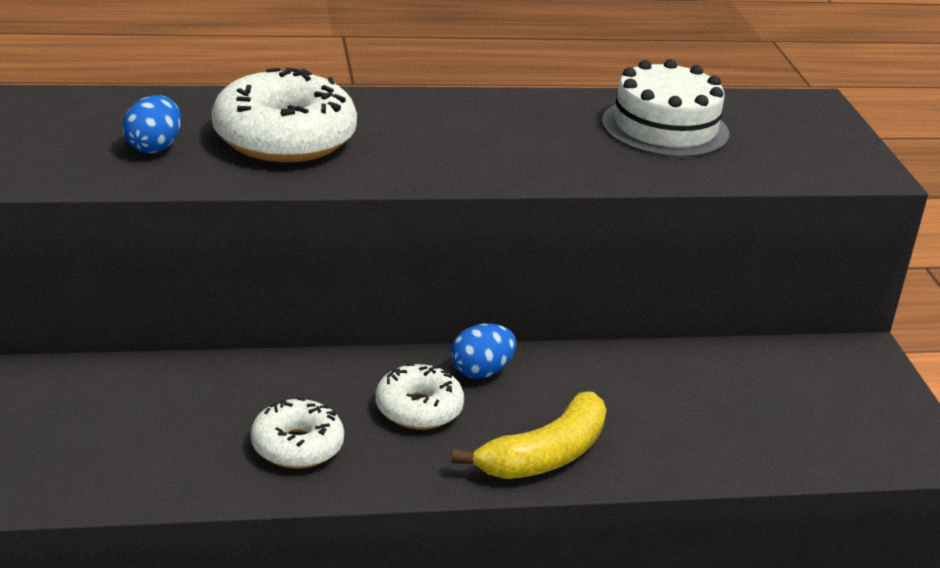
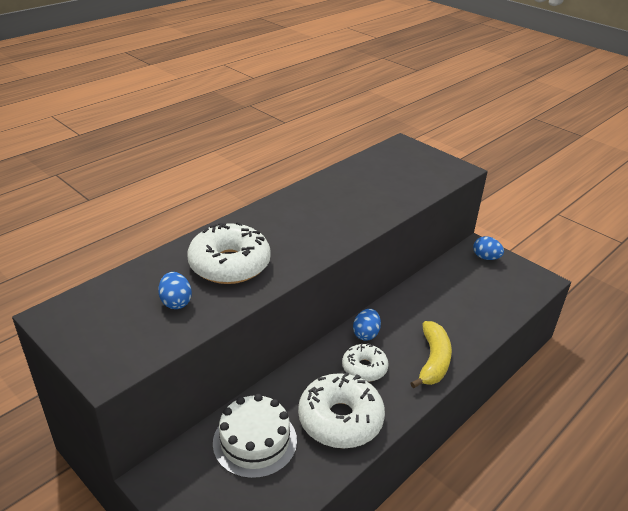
camera: 35 degrees left, 5 degrees up
(297, 446) = (340, 419): white donut -> white donut, size x1.71
(665, 128) = (369, 181): white cake -> white cake (255, 441)
(857, 374) = (486, 257): none -> blue egg

